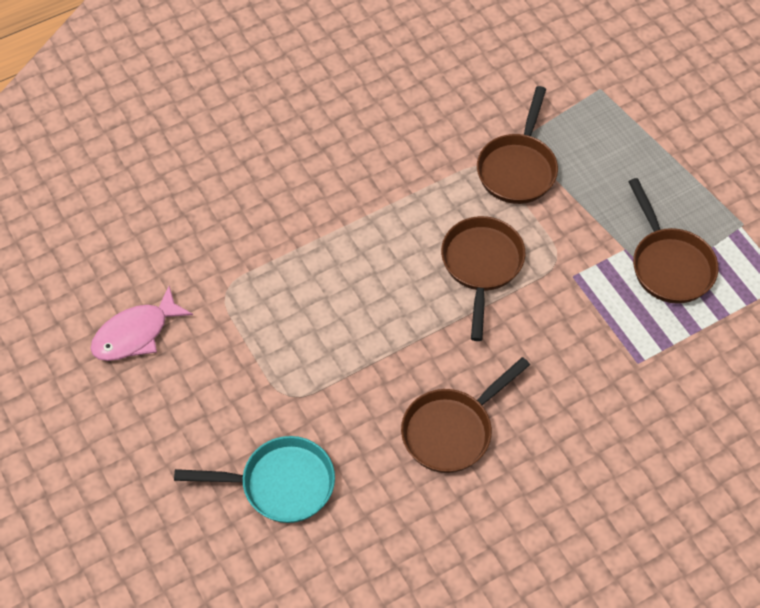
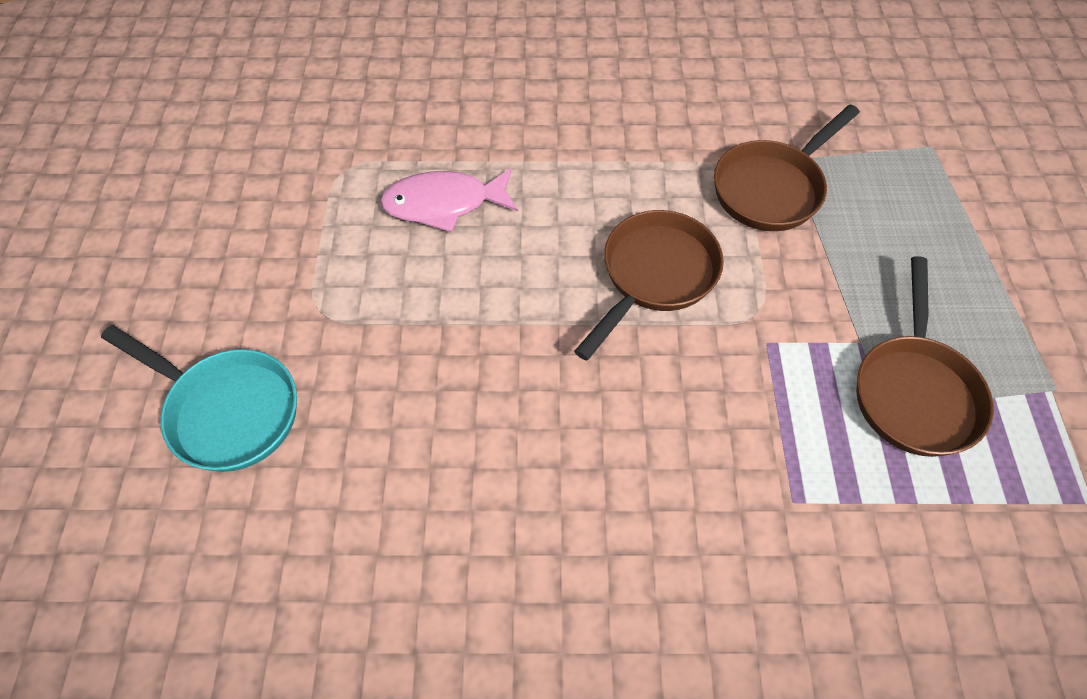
camera: 30 degrees right, 0 degrees up
(136, 333) = (221, 168): pink fish -> pink fish (444, 204)
(452, 430) = (479, 458): brown pan -> none

